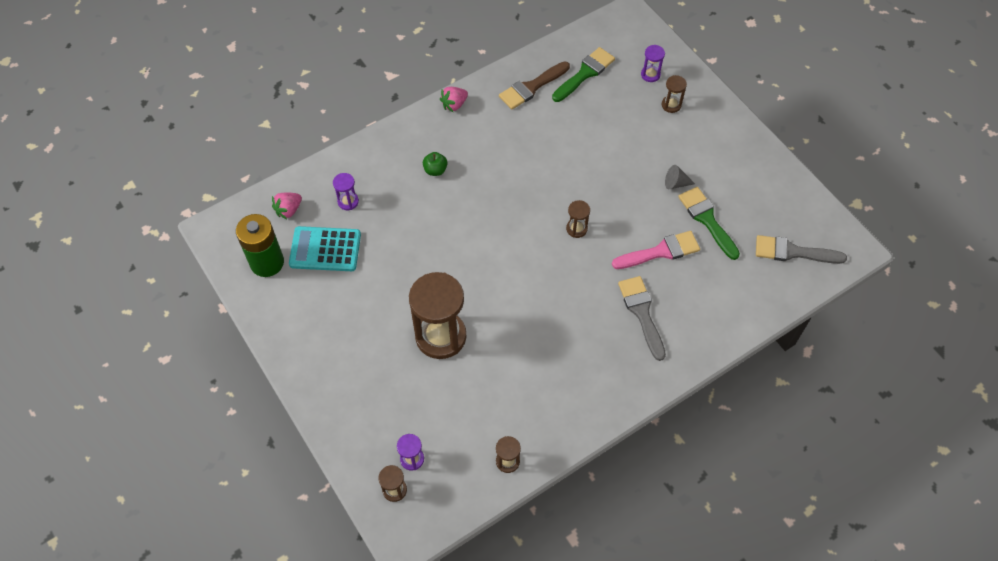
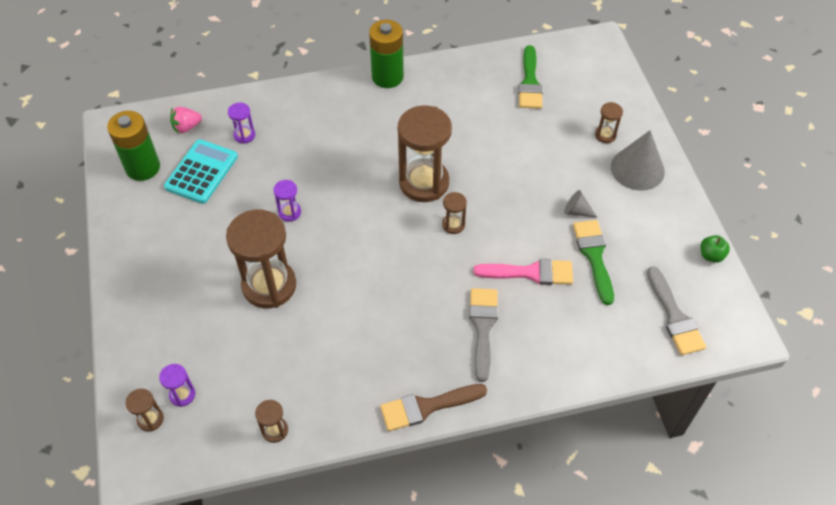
camera: 20 degrees right, 5 degrees down
(325, 249) = (201, 172): turquoise calculator -> turquoise calculator turned 90 degrees clockwise
(435, 170) = (340, 130): green apple -> green apple (711, 255)
(454, 105) = (387, 77): pink strawberry -> green battery
(531, 87) = (470, 81): brown brush -> brown brush (427, 407)
(533, 197) = (424, 183): none -> brown hourglass
(585, 73) = (530, 82): green brush -> green brush turned 120 degrees clockwise
(650, 74) = (596, 101): purple hourglass -> purple hourglass (289, 212)
(711, 129) = (637, 169): none -> grey cone
(793, 252) = (674, 316): grey brush -> grey brush turned 135 degrees counterclockwise

